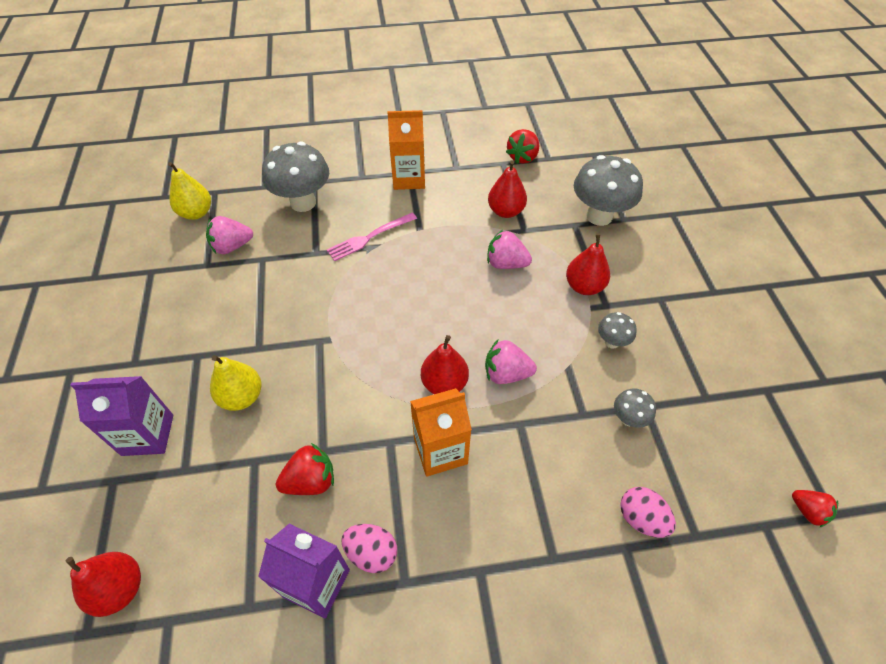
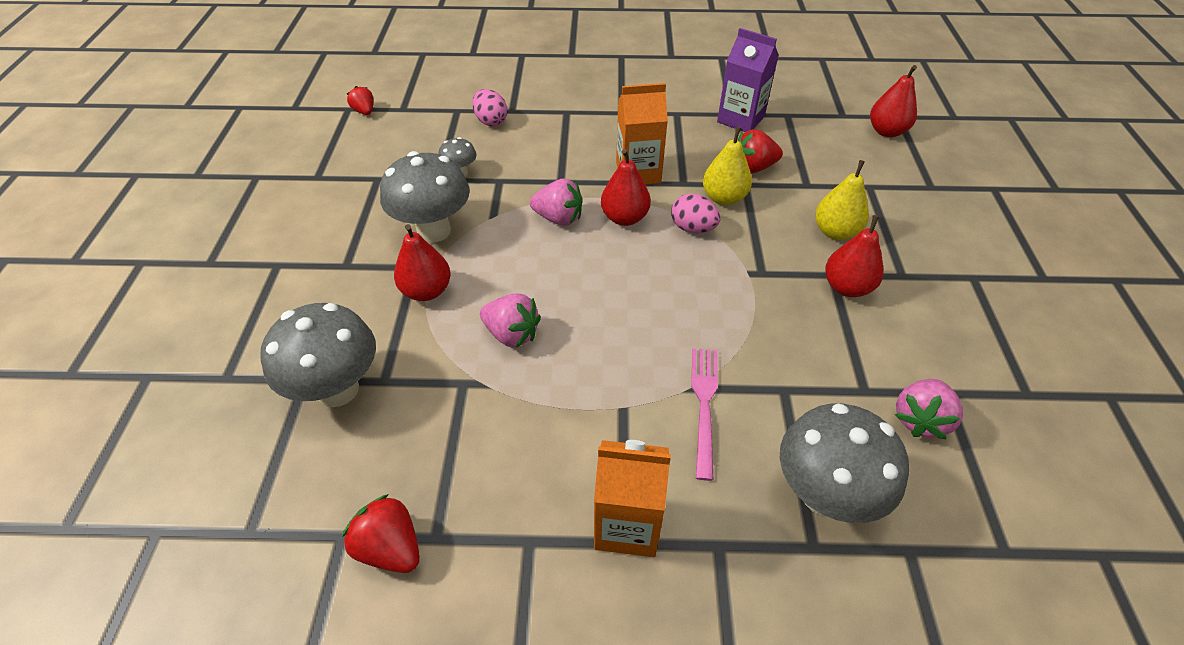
camera: 170 degrees left, 5 degrees down
(148, 435) = (918, 214): purple carton -> none
(196, 213) = (1015, 501): yellow pear -> yellow pear (724, 198)
(232, 246) = (919, 419): pink strawberry -> pink strawberry turned 135 degrees clockwise
(369, 238) = (704, 403): pink fork -> pink fork turned 60 degrees counterclockwise
(371, 553) = (700, 127): pink egg -> pink egg (693, 228)
(505, 211) = (477, 421): red pear -> red pear (847, 287)
(522, 157) = (390, 547): red strawberry -> red strawberry turned 90 degrees counterclockwise
(612, 342) = (434, 231): grey mushroom -> grey mushroom, size x2.07

